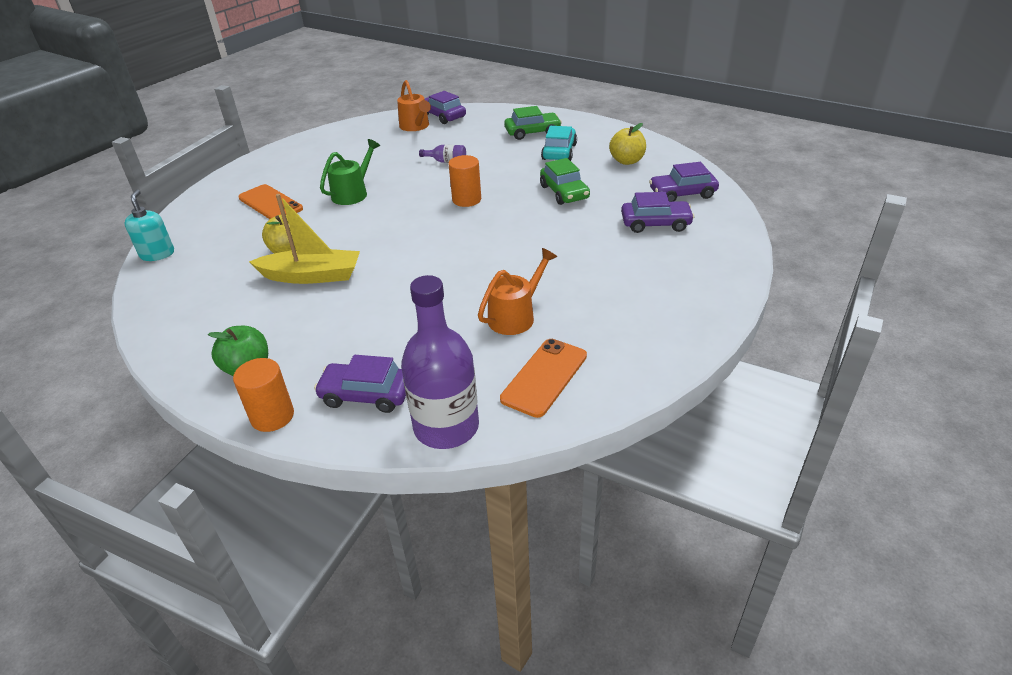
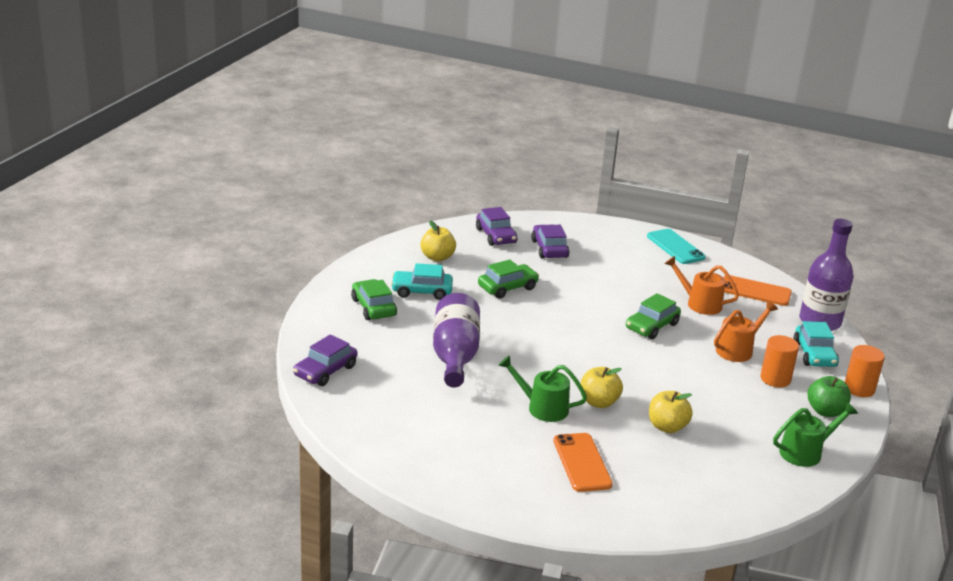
camera: 105 degrees left, 10 degrees down
(157, 254) = (711, 518): turquoise soap dispenser -> none
(193, 332) = (805, 452): none -> green watering can
(270, 203) = (582, 462): orange phone -> orange phone turned 45 degrees counterclockwise
(312, 276) = (698, 405): yellow boat -> none
(346, 220) = (599, 402): none -> yellow apple
(366, 394) = (814, 354): purple car -> turquoise car
(416, 126) = (359, 388): orange watering can -> orange watering can (738, 349)
(447, 161) = (455, 356): purple bottle -> purple bottle, size x2.32
(466, 200) = (536, 337): orange cylinder -> orange cylinder (775, 379)
(470, 270) = (652, 326): none -> green car
(678, 324) = (675, 247): none -> turquoise phone

